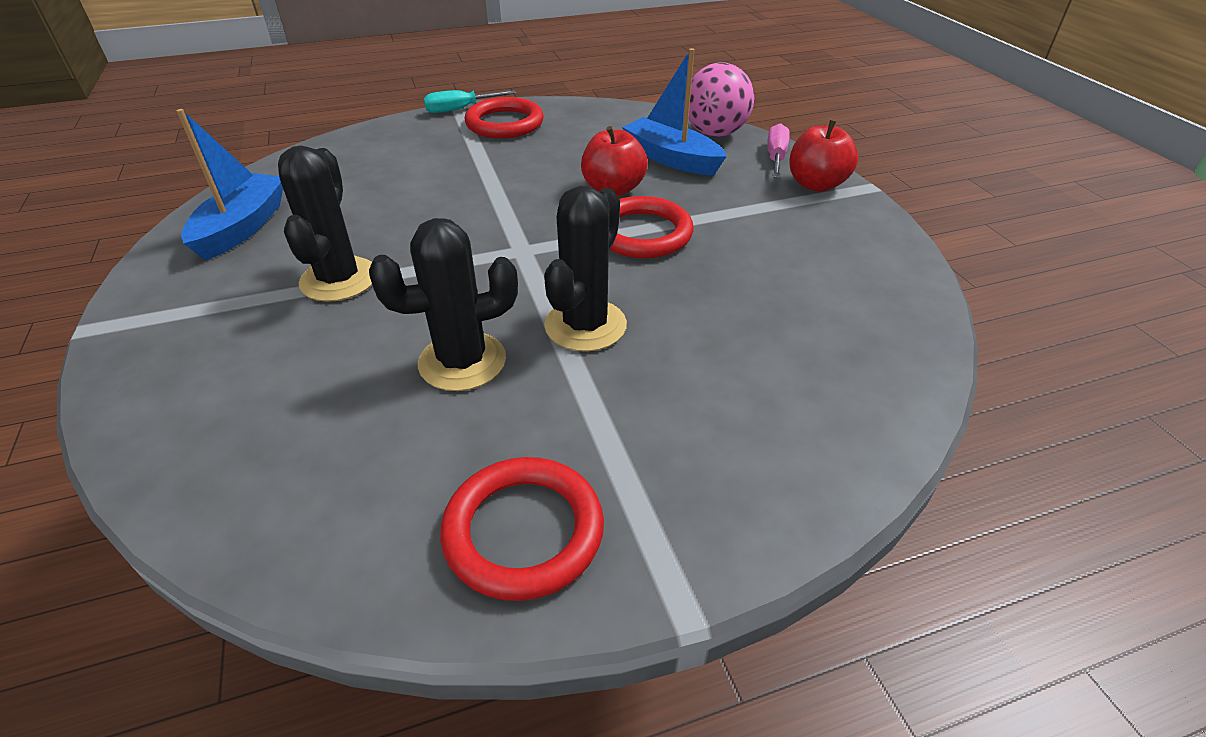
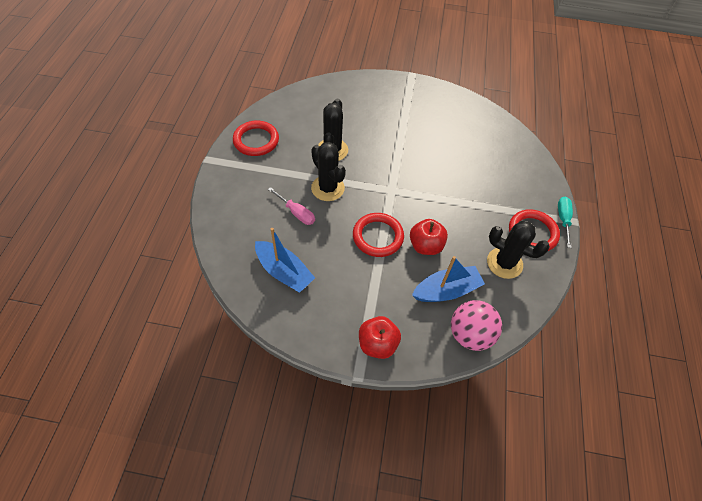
camera: 115 degrees right, 15 degrees up
(243, 227) = (461, 115): blue boat -> blue boat (284, 272)
(339, 279) = (403, 133): black cactus -> black cactus (504, 263)
(775, 157) = (420, 346): pink screwdriver -> pink screwdriver (296, 213)

